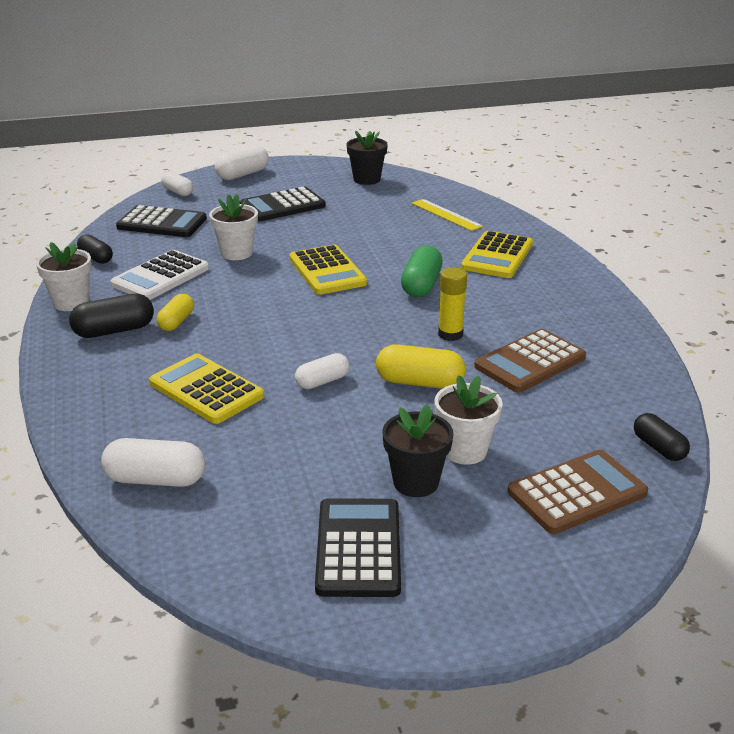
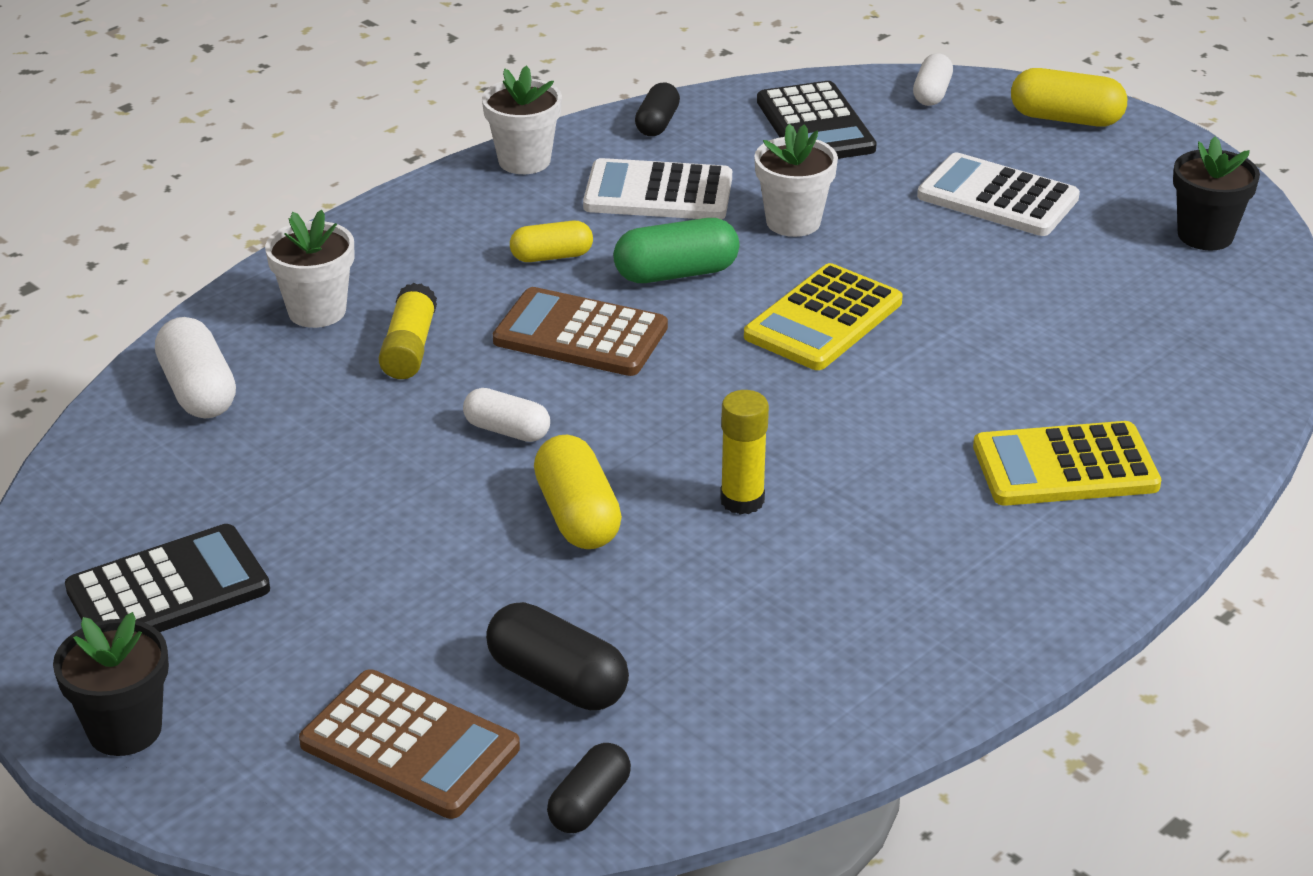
camera: 60 degrees right, 5 degrees up
(114, 331) = (486, 221): black capsule -> black capsule (557, 681)
(206, 390) = (409, 348): yellow calculator -> yellow glue stick
(242, 174) = (1066, 119): white capsule -> yellow capsule
(282, 206) = (997, 197): black calculator -> white calculator
(416, 482) = (332, 591): black flower pot -> black flower pot (125, 729)
(421, 285) = (872, 422): green capsule -> green capsule (676, 273)
(446, 215) = (1165, 363): yellow ruler -> none
(465, 451) = (435, 611): white flower pot -> white flower pot (317, 311)
(530, 362) = (731, 605): brown calculator -> brown calculator (580, 334)

